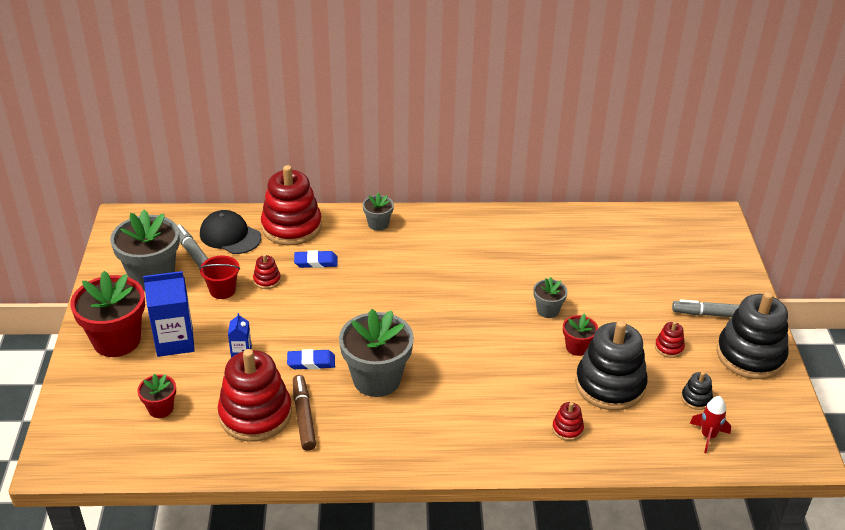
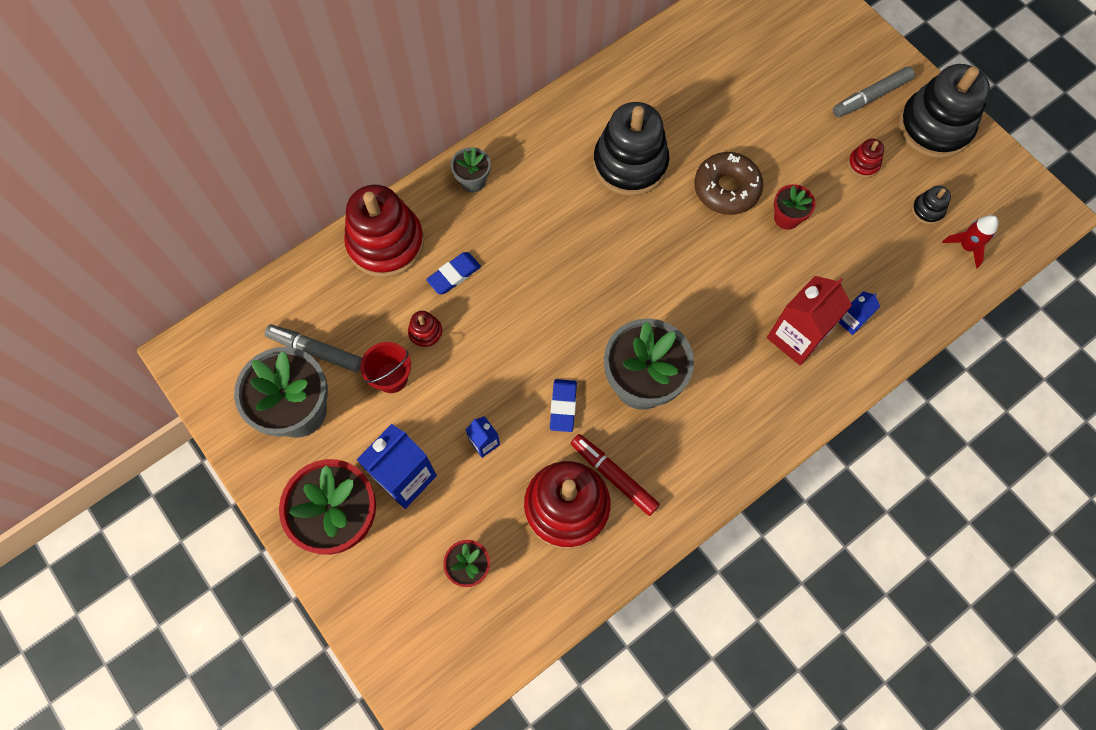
camera: 35 degrees left, 30 degrees up
(230, 236) = (331, 299): black cap -> none
(303, 417) = (613, 476): brown marker -> red marker
(311, 362) = (563, 406): blue eraser -> blue eraser turned 45 degrees counterclockwise
(515, 415) = (796, 337): none -> red carton
(548, 310) = (726, 189): grey flower pot -> brown donut
(567, 429) = (851, 321): red stacking toy -> blue carton
(610, 385) = (847, 244): black stacking toy -> black stacking toy (630, 164)

